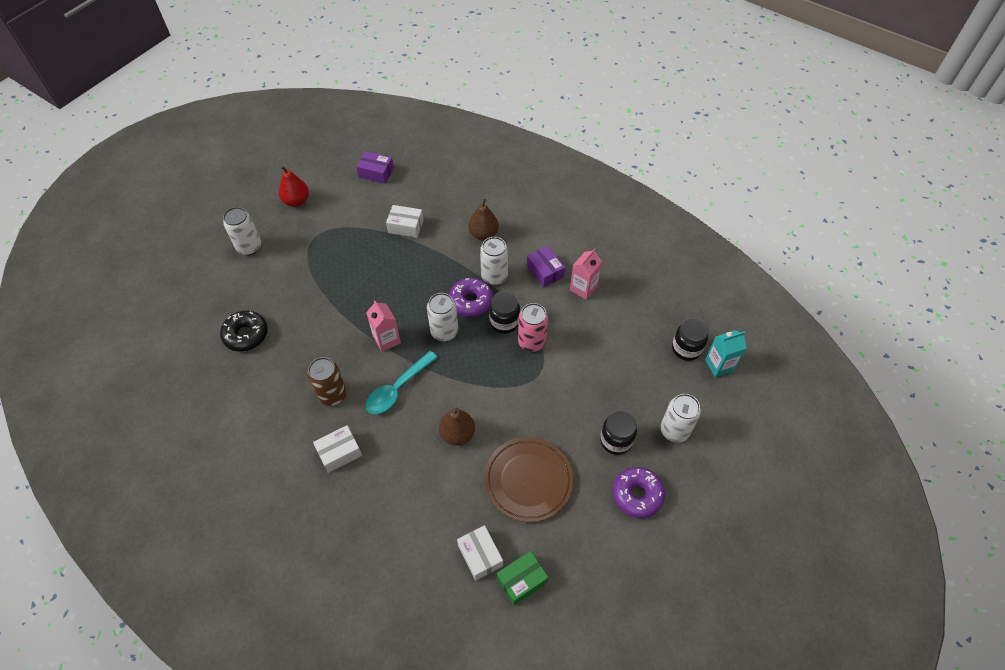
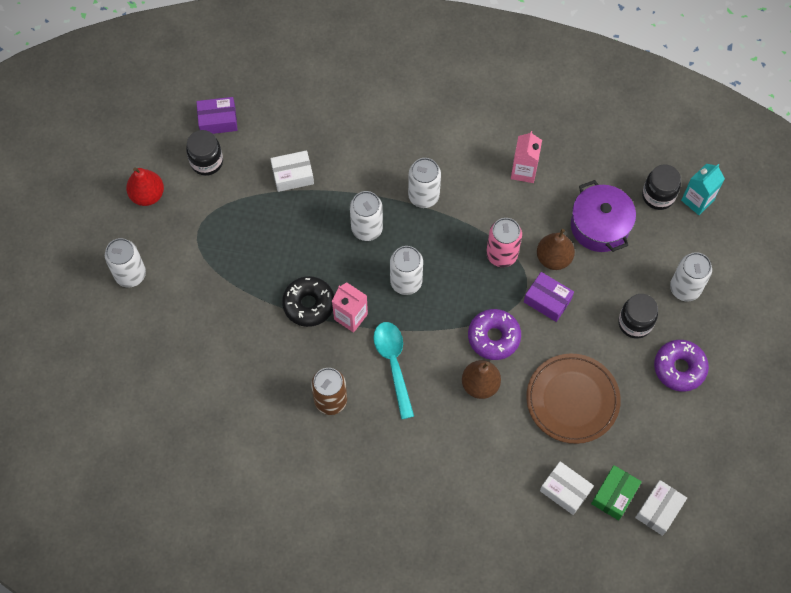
camera: 25 degrees left, 10 degrees up
(246, 335) = (196, 377): black donut -> black donut (309, 304)
(339, 452) = (374, 455): white box -> white box (659, 510)
(398, 388) = (393, 364): turquoise spoon -> turquoise spoon turned 150 degrees clockwise
(437, 282) = (367, 228): none -> white can
(471, 301) = (415, 235): purple donut -> purple donut (494, 337)
(483, 234) = (384, 150): brown pear -> brown pear (553, 258)
(504, 322) = (462, 244): black jar -> black jar (207, 162)
(545, 271) = (474, 167): purple box -> purple box (547, 300)
(624, 352) = (599, 226): none -> purple pot

